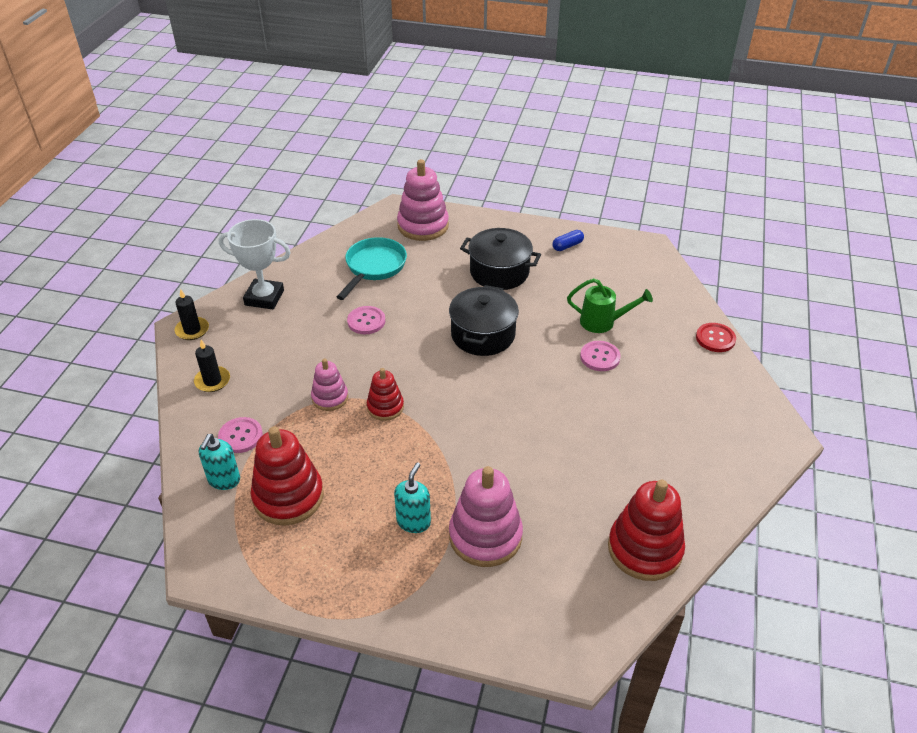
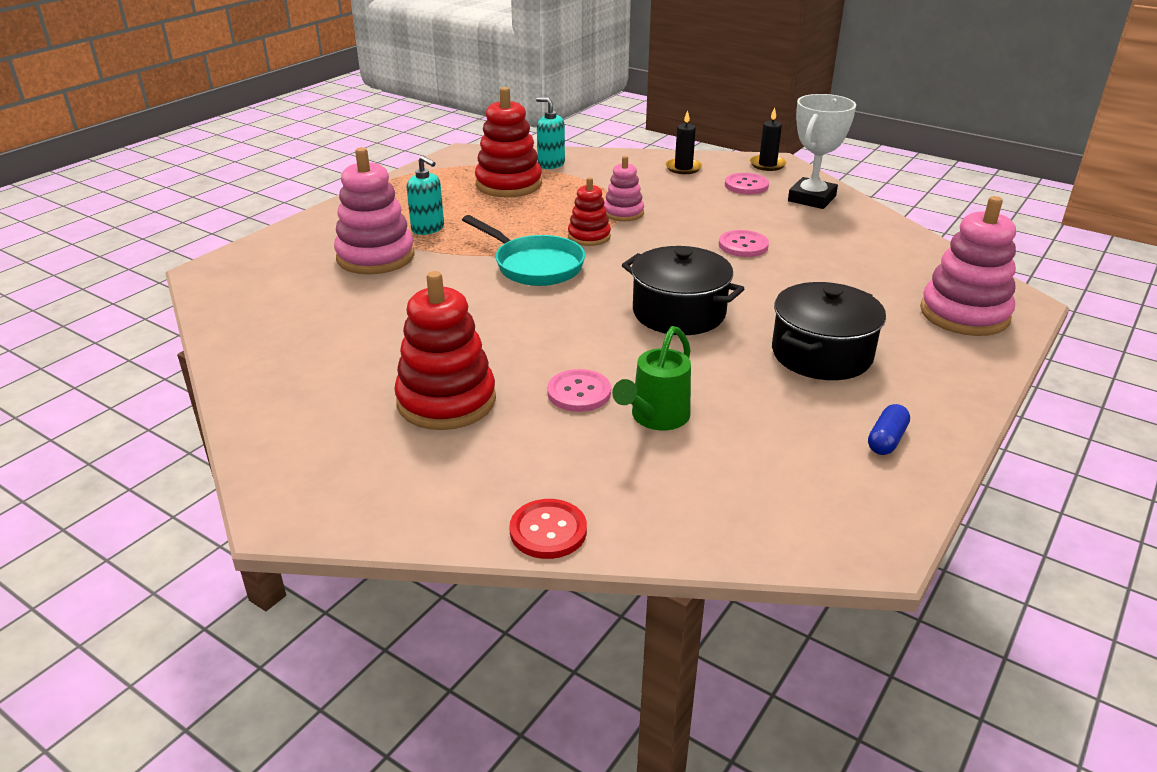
camera: 110 degrees right, 10 degrees down
(240, 436) = (599, 173): pink button -> pink button (746, 185)
(374, 267) = (858, 264): turquoise pan -> turquoise pan (534, 265)
(567, 246) = (886, 440): blue capsule -> blue capsule turned 45 degrees clockwise
(644, 549) = (262, 336): red stacking toy -> red stacking toy (446, 401)

